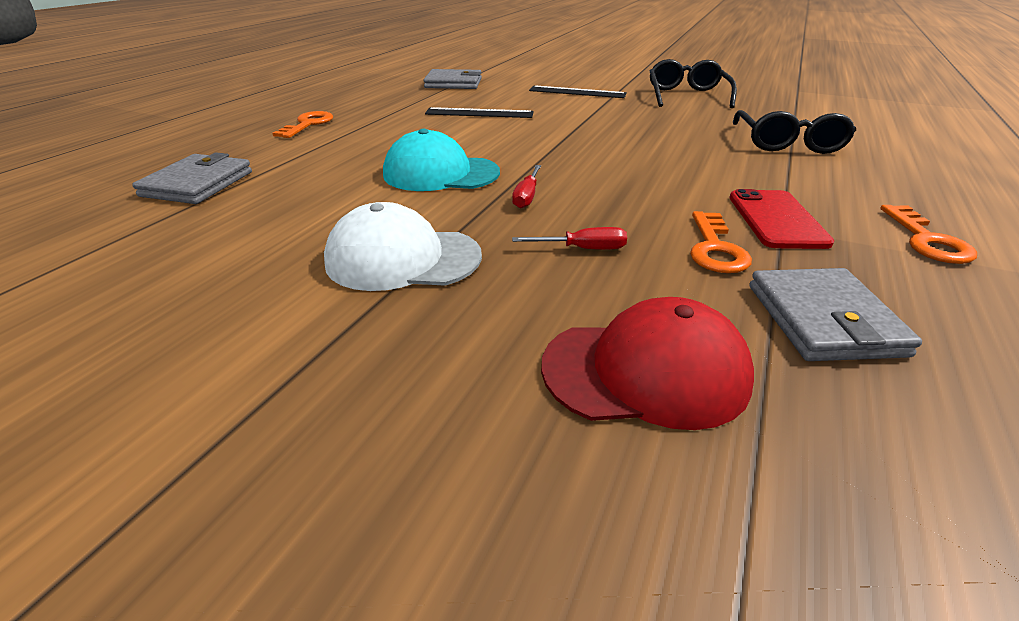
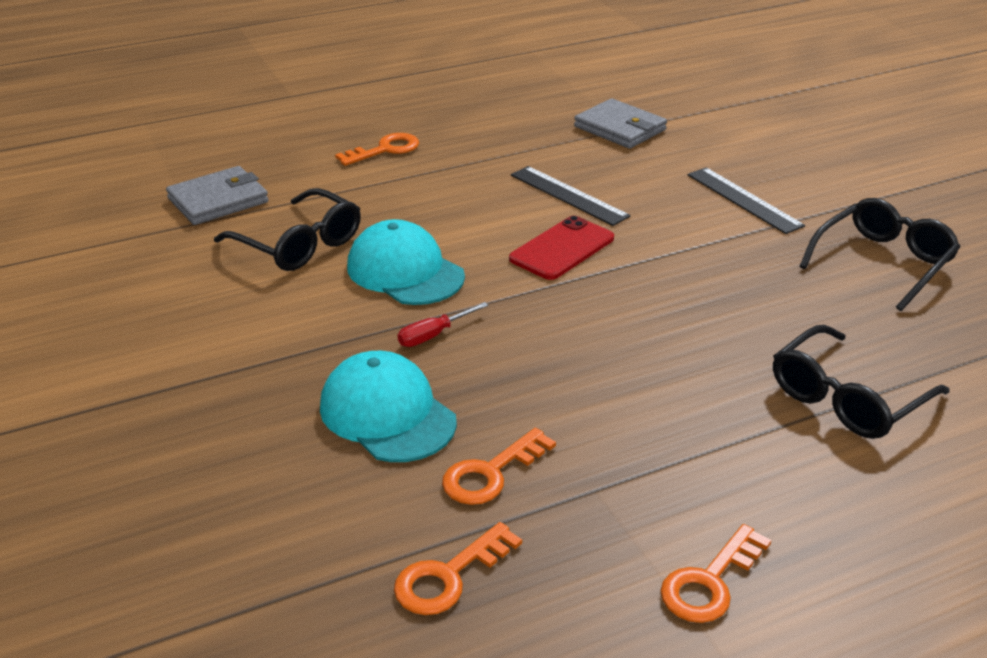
camera: 40 degrees right, 0 degrees up
(324, 186) = (299, 244): none -> black glasses
(402, 259) = (254, 352): white cap -> none
(583, 249) = (387, 414): red screwdriver -> turquoise cap
(646, 371) = (264, 529): red cap -> none
(776, 219) = (608, 478): red phone -> red phone (562, 248)
(823, 319) = (448, 576): grey wallet -> orange key

